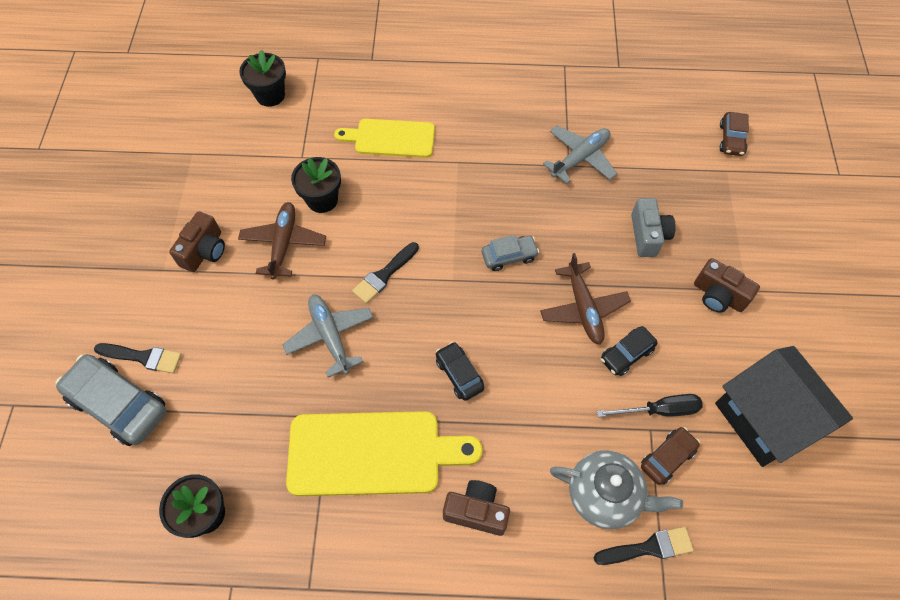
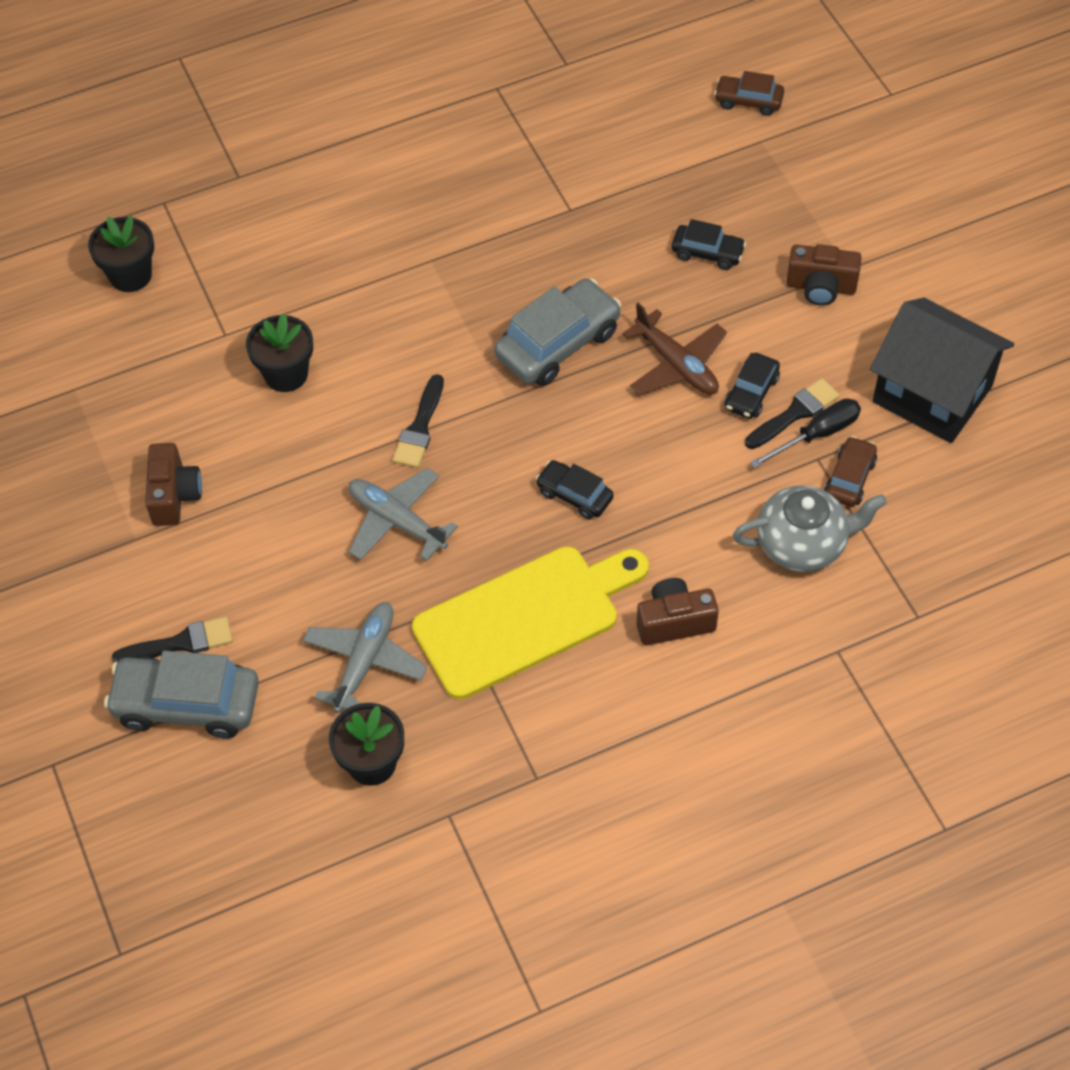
camera: 25 degrees left, 5 degrees down
(283, 243) = (270, 444): brown plane -> none
(390, 138) = (327, 266): yellow cutting board -> none
(509, 256) = (558, 344): grey car -> grey car, size x1.80
(580, 158) = (579, 195): grey plane -> grey plane (365, 661)
(648, 235) = (707, 253): grey camera -> black car
(648, 547) = (874, 573): black brush -> black brush (795, 413)
(731, 139) = (748, 101): brown car -> brown car turned 120 degrees clockwise

